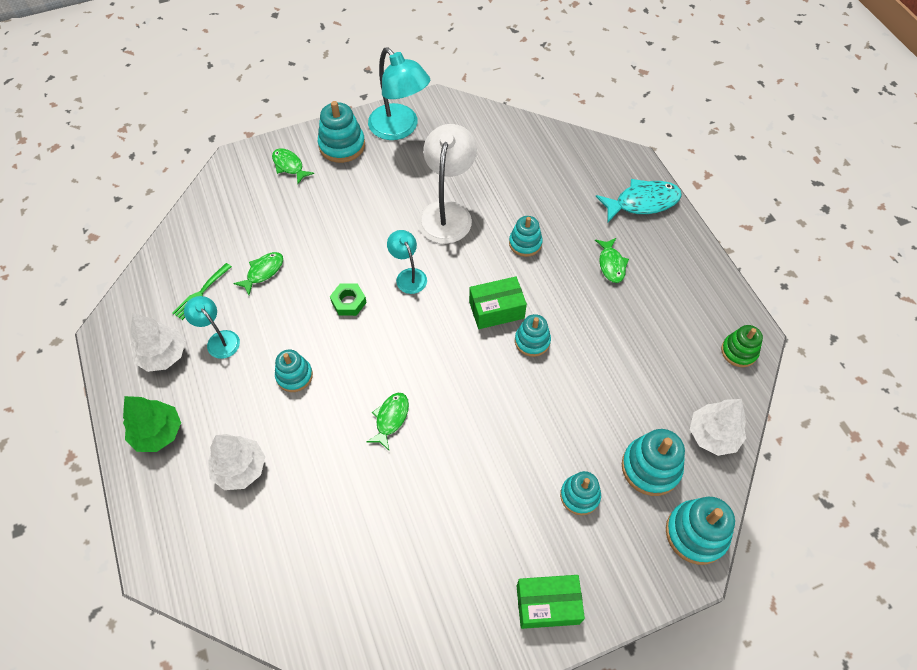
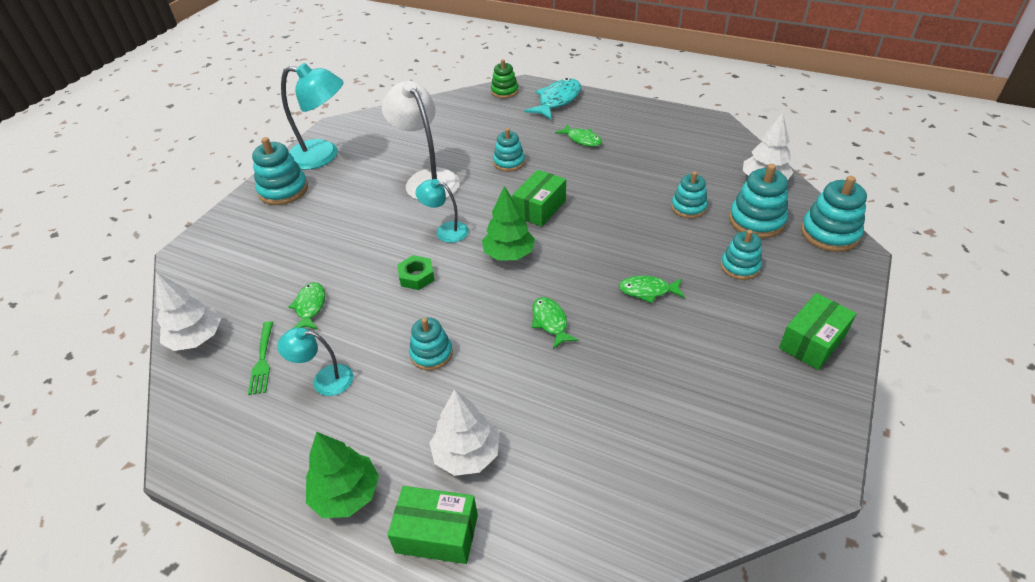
camera: 40 degrees left, 15 degrees down
(163, 355) = (277, 431): white tree -> white tree (196, 339)
(176, 503) = (437, 533): none -> green box
(289, 166) = (248, 228): green fish -> green fish (647, 291)
(427, 335) = (509, 254): none -> green tree
(532, 341) = (588, 208): turquoise stacking toy -> turquoise stacking toy (688, 207)
(739, 351) = (717, 134): green stacking toy -> green stacking toy (504, 91)

